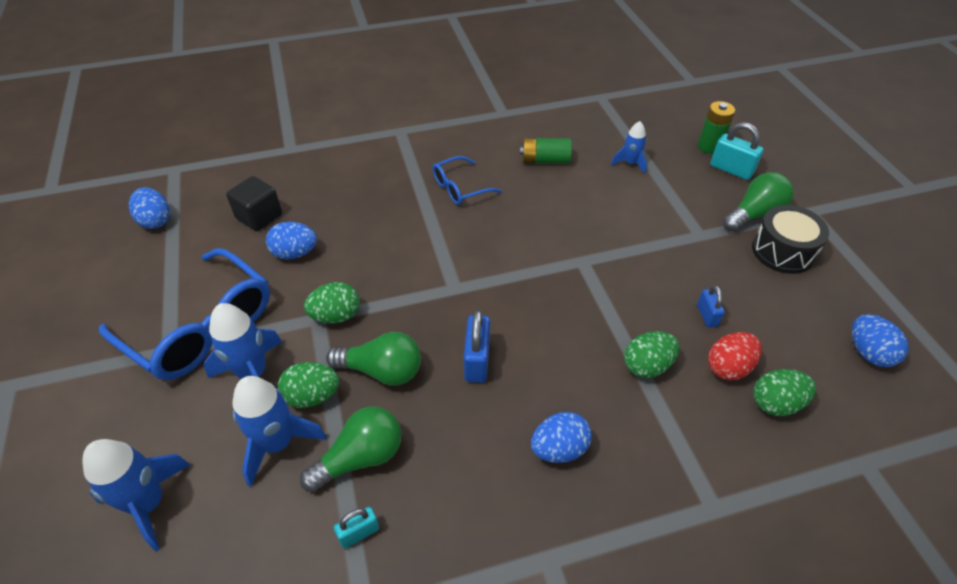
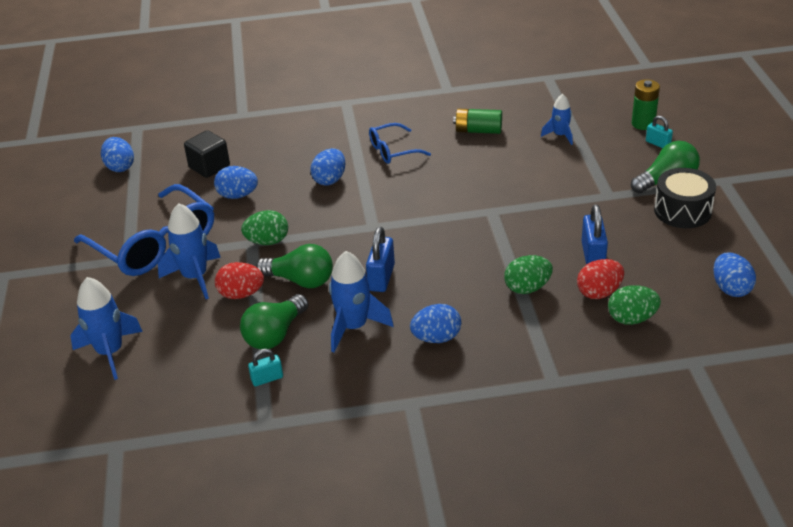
camera: 10 degrees right, 10 degrees down
(277, 443) = (210, 322): blue rocket -> blue rocket (354, 327)
(312, 396) = (241, 294): green egg -> red egg
(361, 457) = (275, 334): green light bulb -> green light bulb turned 150 degrees clockwise
(397, 228) = (330, 180): none -> blue egg
(707, 315) = (593, 255): blue padlock -> blue padlock, size x1.64
(731, 169) = (658, 144): turquoise padlock -> turquoise padlock, size x0.61

